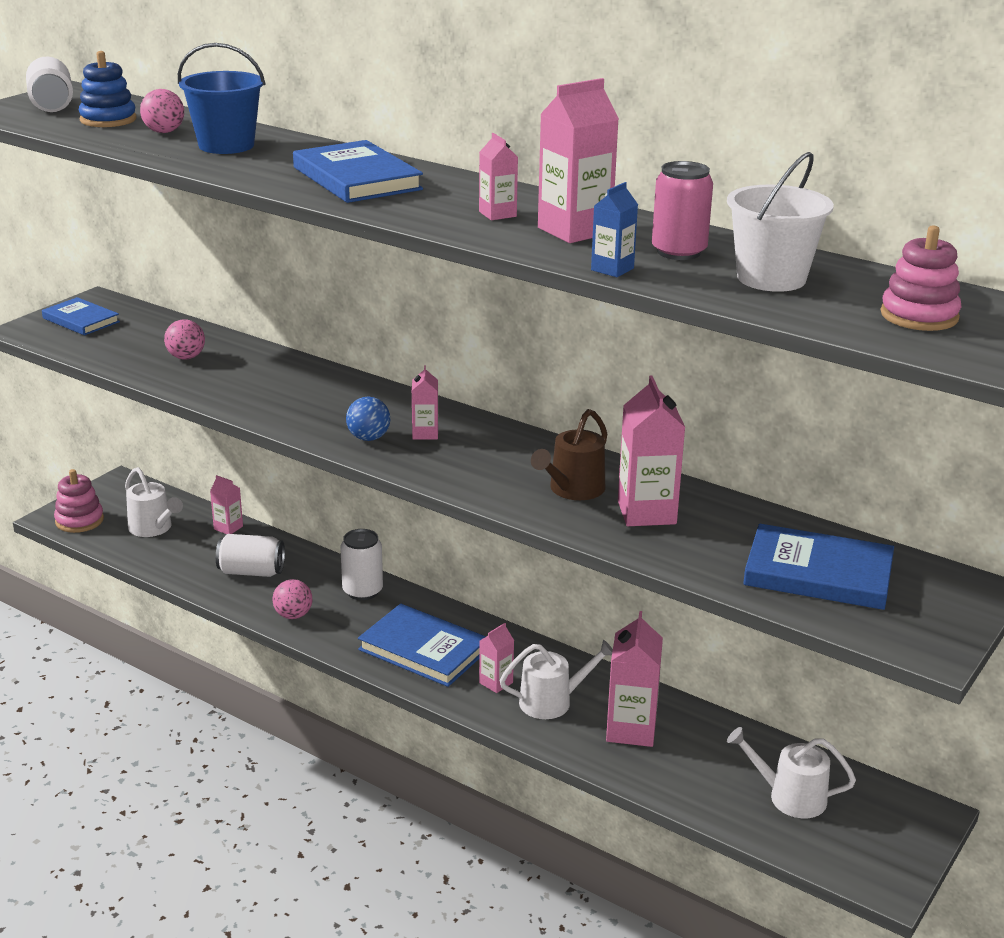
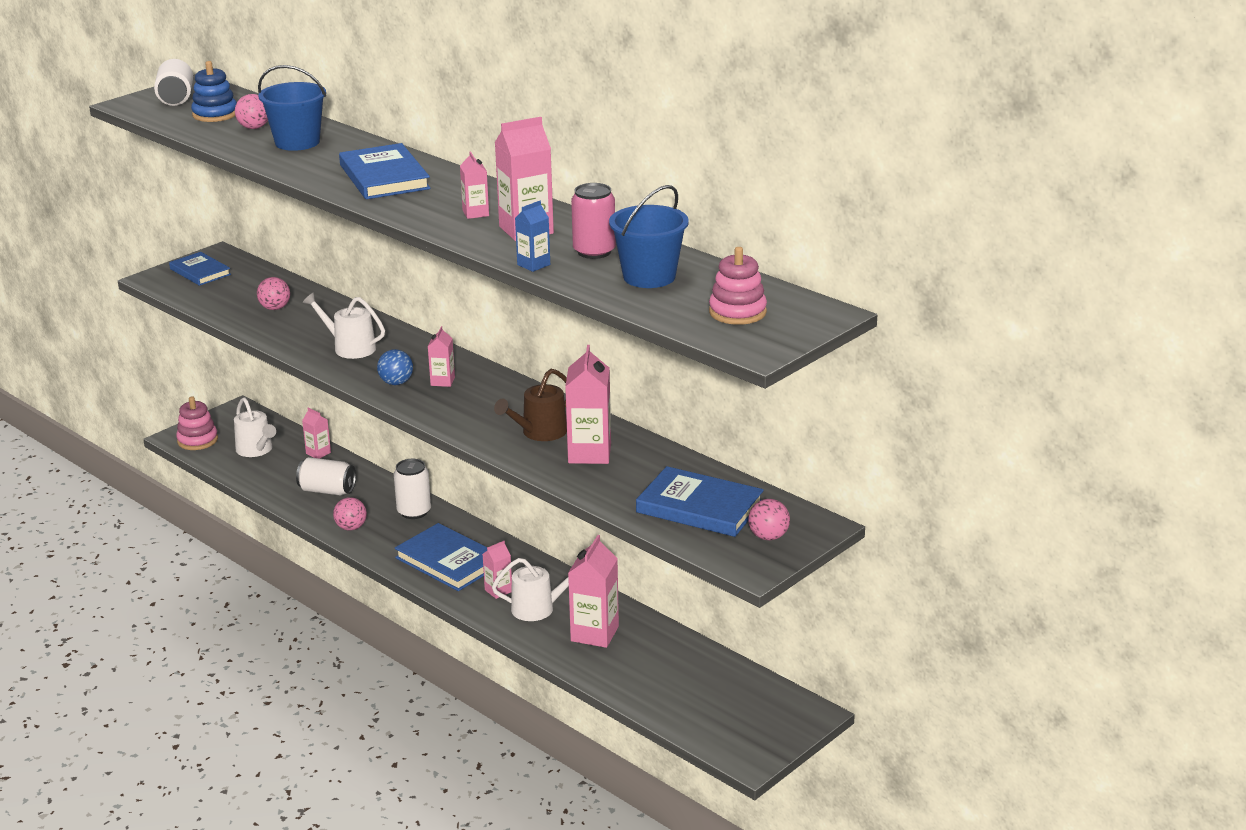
camera: 10 degrees right, 0 degrees up
(771, 278) = (649, 277): white bucket -> blue bucket
(790, 797) = (702, 692): white watering can -> white watering can (350, 347)
(925, 607) = (768, 537): none -> pink ball

